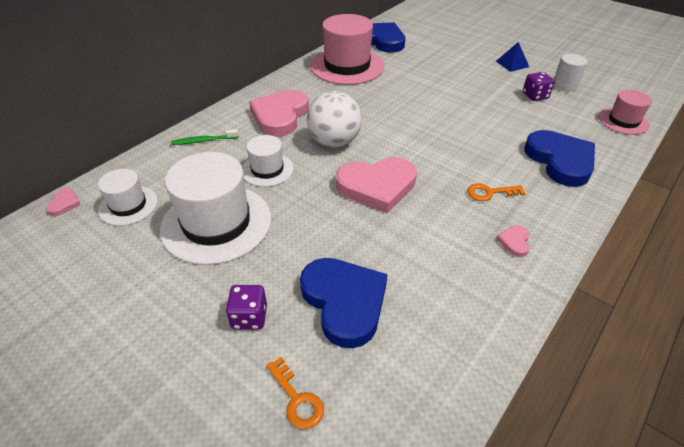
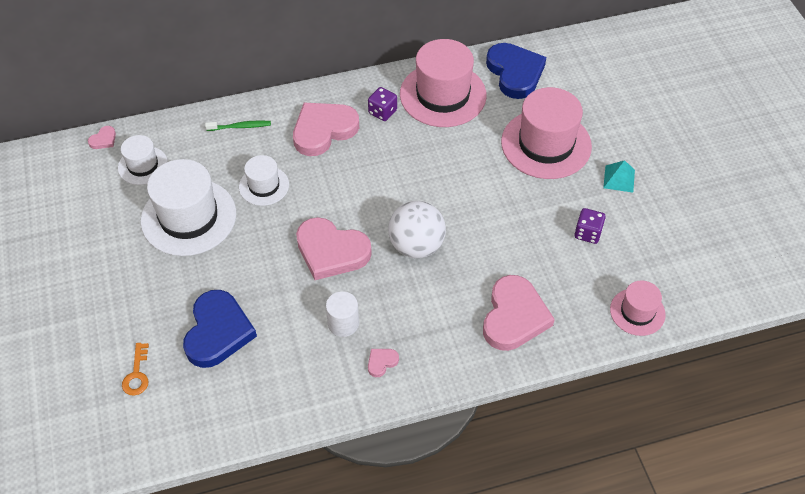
camera: 35 degrees right, 10 degrees up
(203, 141) = (240, 127): green toothbrush -> green toothbrush turned 150 degrees clockwise
(249, 317) = (152, 305): purple dice -> purple dice (382, 112)
(334, 142) = (341, 186): white ball -> white ball (416, 246)
(446, 65) = (546, 144): none -> pink hat
(490, 193) = (414, 310): orange key -> none
(512, 64) = (619, 178): blue pyramid -> turquoise pyramid
(560, 161) = (514, 316): blue heart -> pink heart
(564, 86) = (637, 237): white cylinder -> white cylinder (343, 323)

